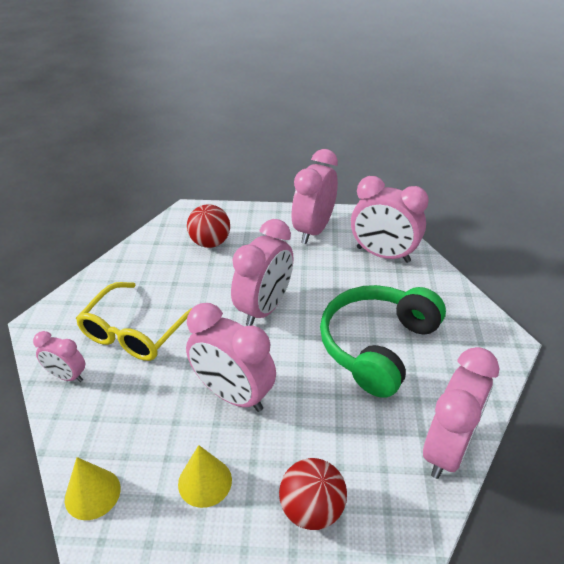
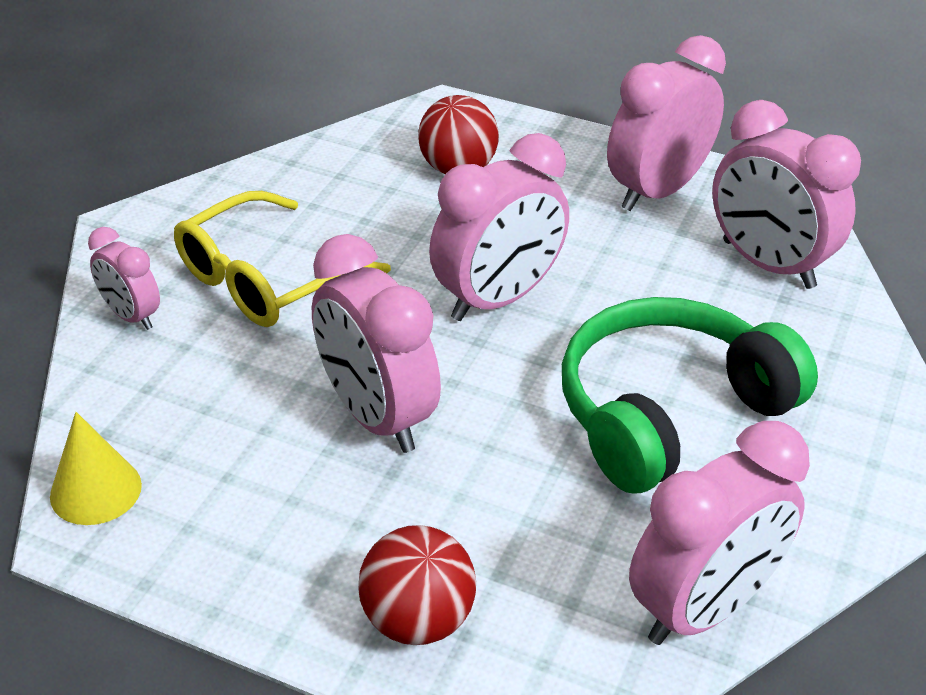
camera: 20 degrees right, 0 degrees up
(205, 482) = (269, 527): yellow cone -> none

